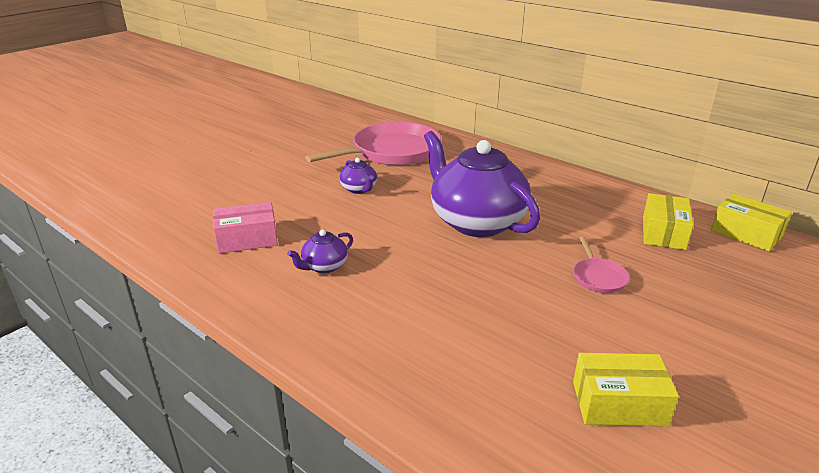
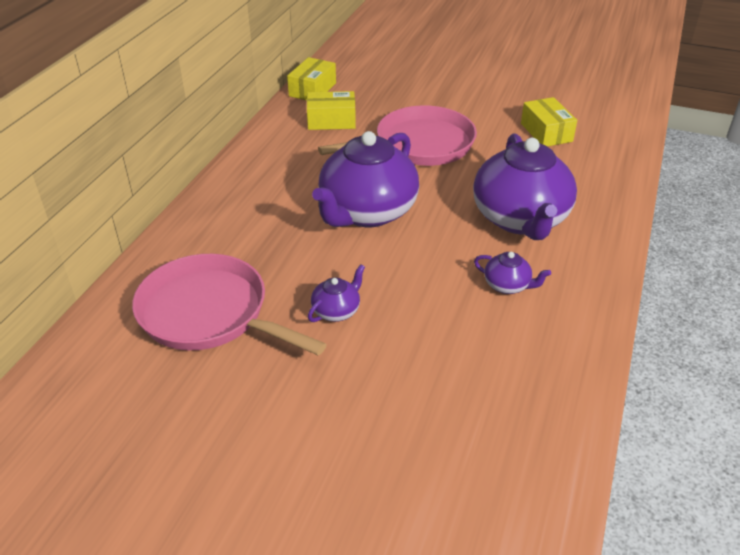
camera: 110 degrees left, 10 degrees up
(247, 239) = (502, 362): pink box -> none
(416, 306) = (520, 219): none -> purple teapot
(598, 277) = (419, 145): pink pan -> pink pan, size x2.33

